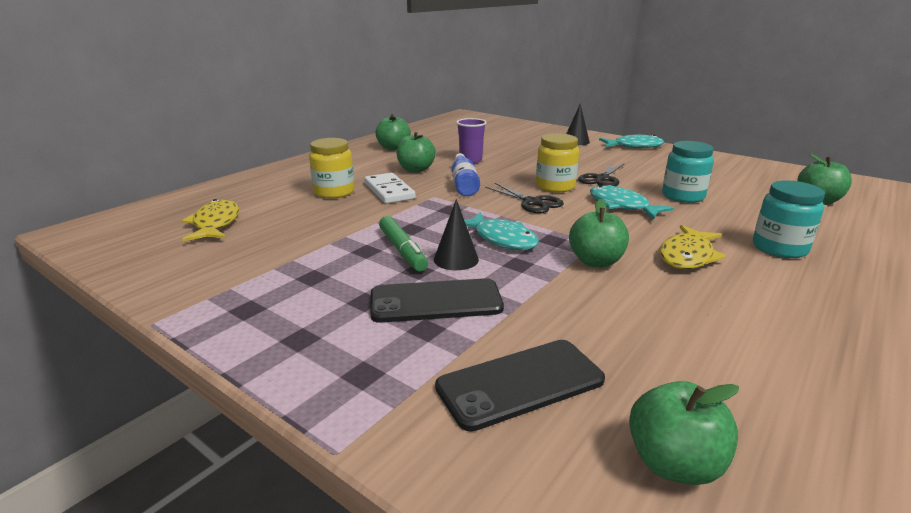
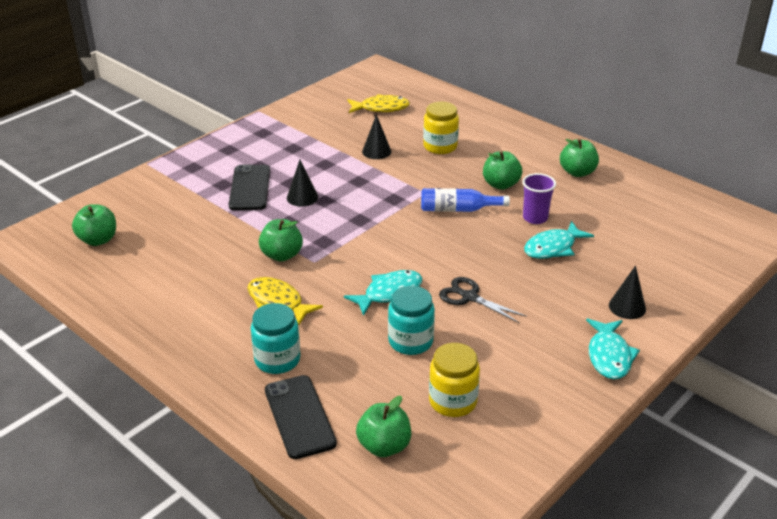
camera: 95 degrees right, 10 degrees up
(338, 222) = (376, 151): none -> black cone
(389, 191) = (440, 171): white domino -> none
(402, 250) = (321, 177): green marker -> none
(501, 239) = (330, 218): turquoise fish -> turquoise fish (553, 247)
(520, 383) = (165, 208): black phone -> black phone (299, 416)
(532, 202) = (404, 242): black scissors -> none
(555, 186) = (447, 261): yellow jar -> yellow jar (453, 401)

